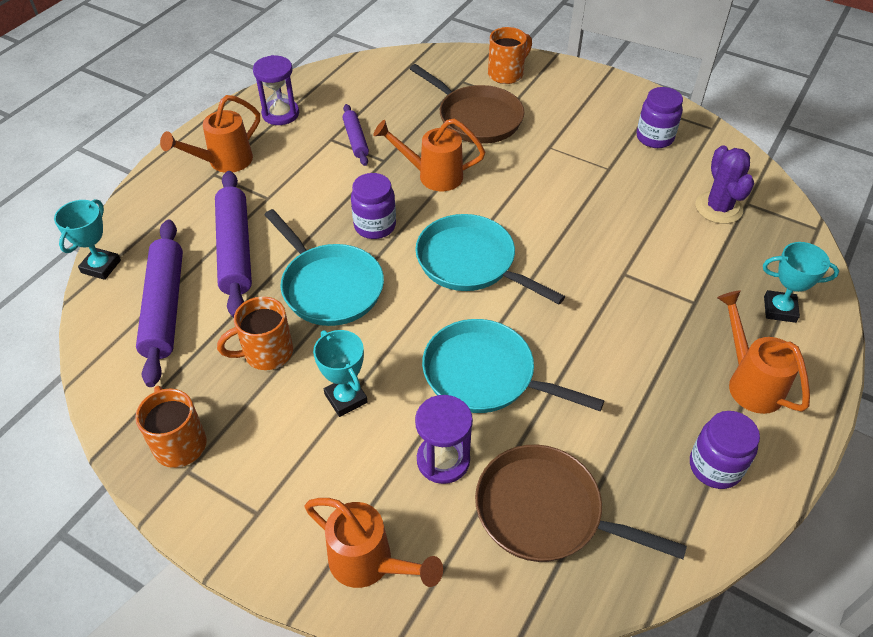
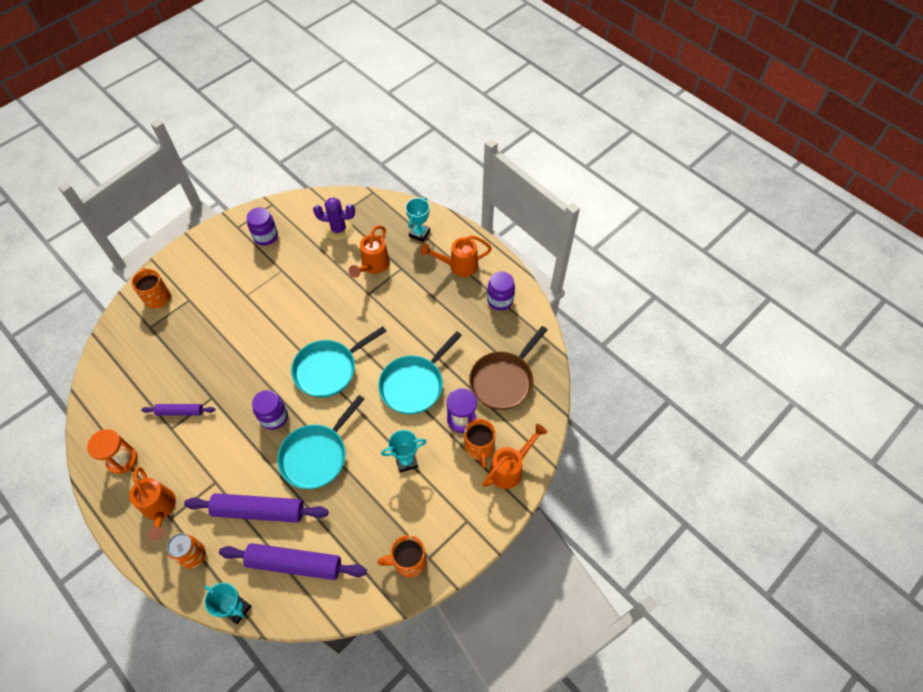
camera: 75 degrees left, 10 degrees up
(168, 207) = (193, 555): none -> orange can
(266, 353) = (357, 502): orange mug -> orange mug (479, 448)
(280, 114) = (122, 460): purple hourglass -> orange hourglass
(329, 286) = (316, 455): turquoise pan -> turquoise pan turned 150 degrees clockwise
(432, 176) = (241, 371): orange watering can -> orange watering can (373, 266)
(476, 118) = (196, 329): brown pan -> none

